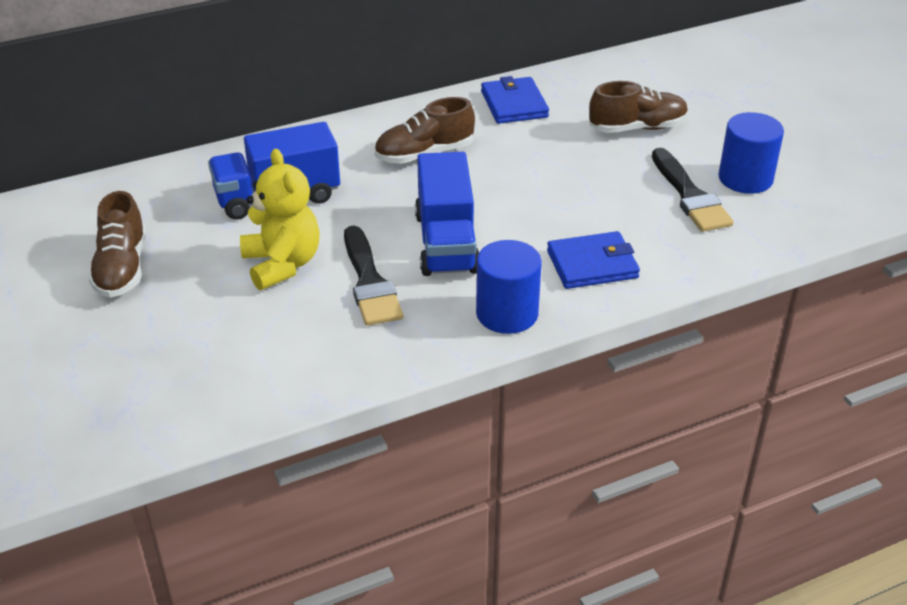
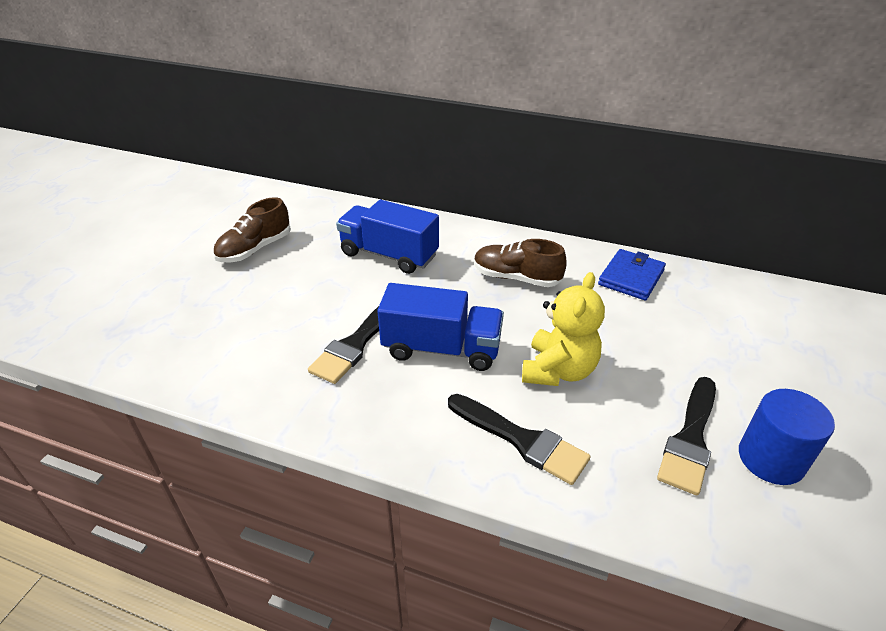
camera: 45 degrees right, 0 degrees up
(282, 264) = (328, 298): yellow teddy bear -> yellow teddy bear (558, 370)
(446, 242) = (441, 349): blue truck -> blue truck turned 120 degrees counterclockwise
(507, 313) = (404, 432): blue cylinder -> none
(592, 264) = (521, 440): blue wallet -> black brush
(637, 128) = (715, 350): brown shoe -> none

